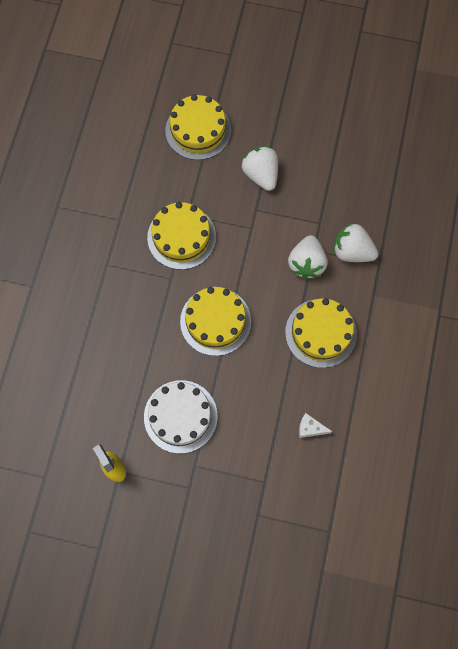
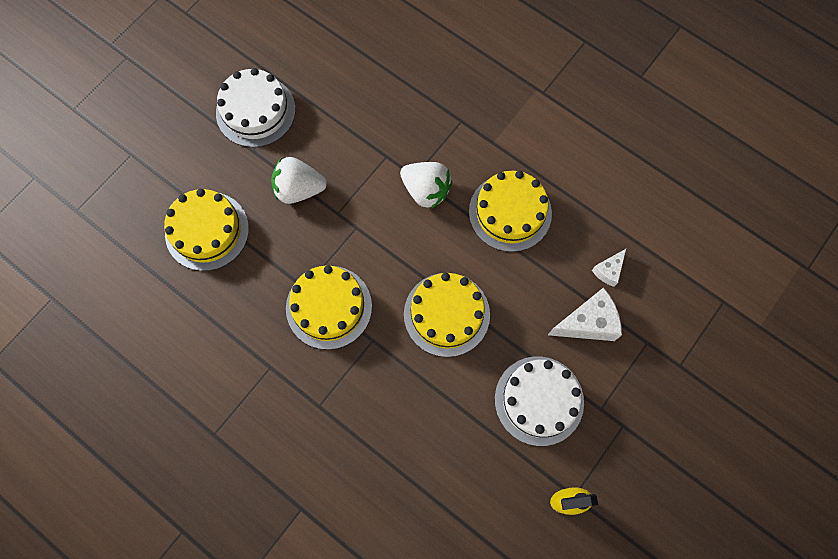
camera: 65 degrees left, 0 degrees up
(259, 429) = (588, 323): none -> white cheese
(307, 116) = (255, 111): none -> white cake
(352, 251) = (435, 140): white strawberry -> none

